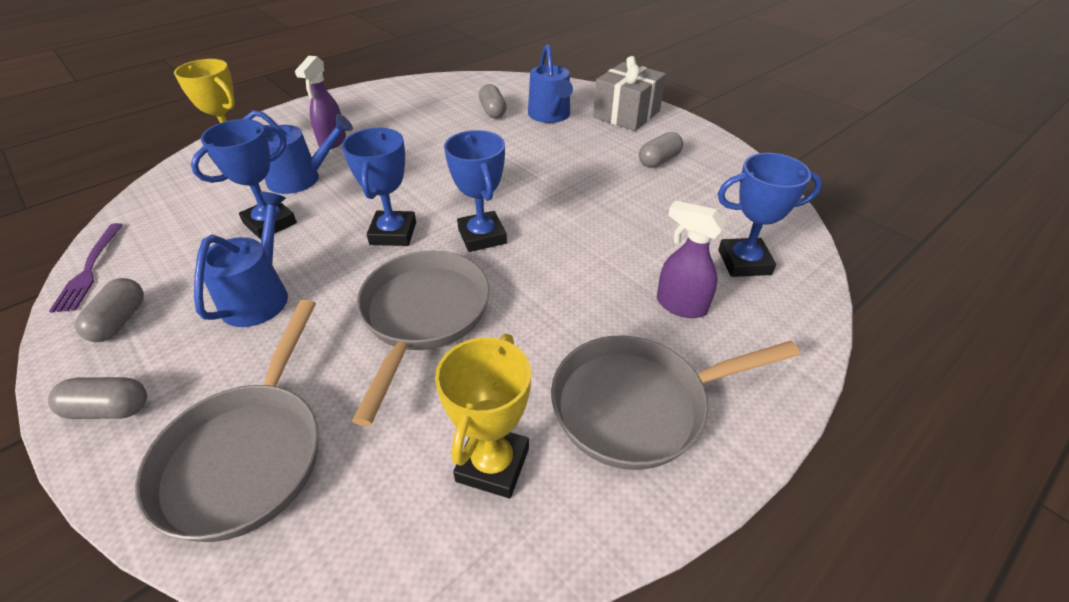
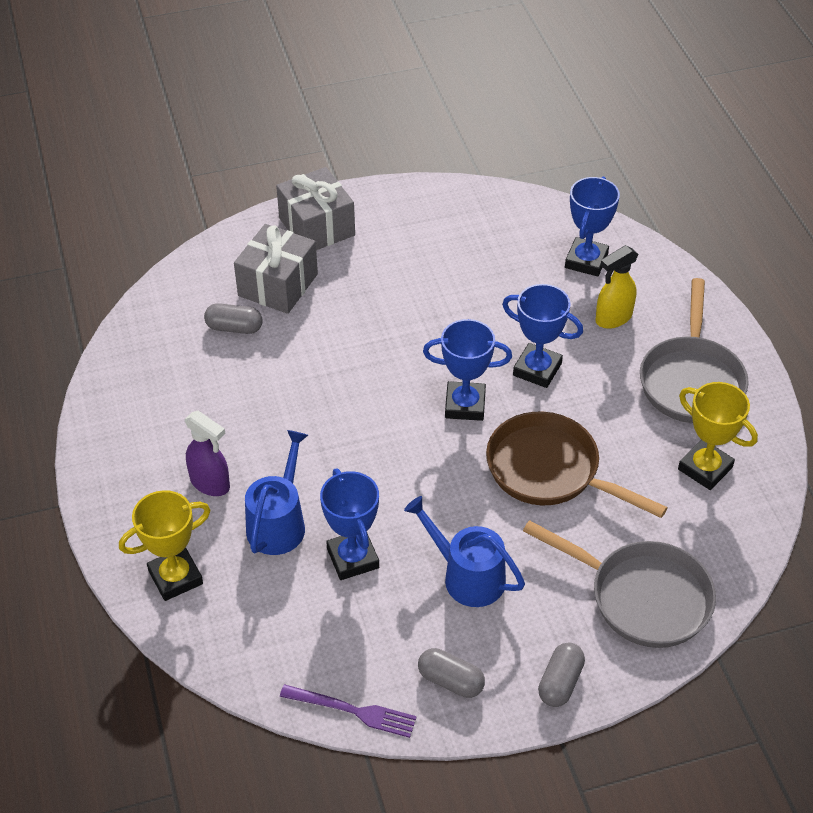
camera: 65 degrees left, 5 degrees up
(393, 233) = (425, 466): blue trophy -> blue trophy (537, 369)
(423, 316) = (549, 471): grey pan -> brown pan
(550, 115) = (278, 285): blue watering can -> grey gift
(659, 160) = (418, 243): grey capsule -> none
(680, 305) = (613, 318): purple spray bottle -> yellow spray bottle

